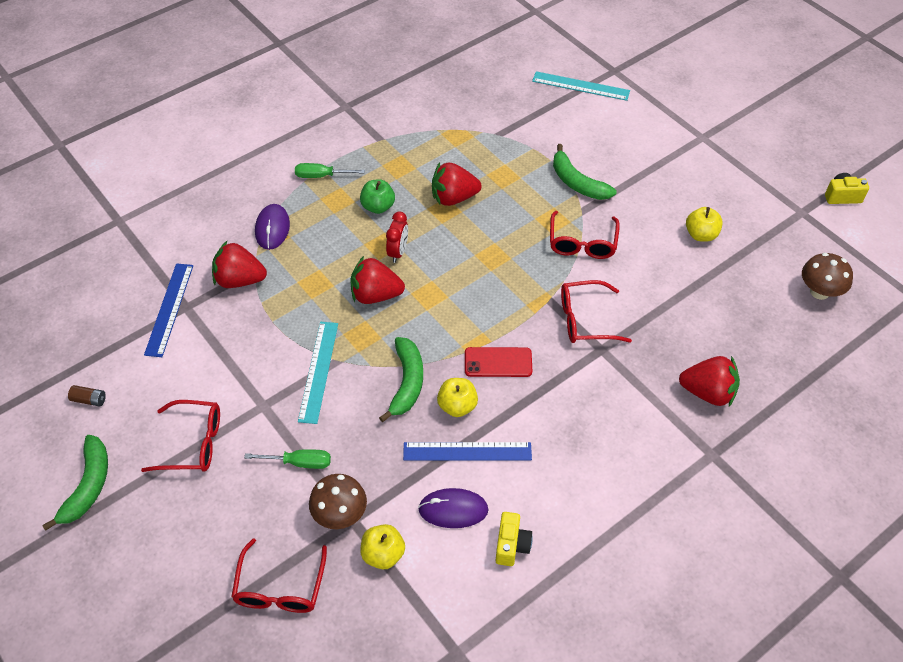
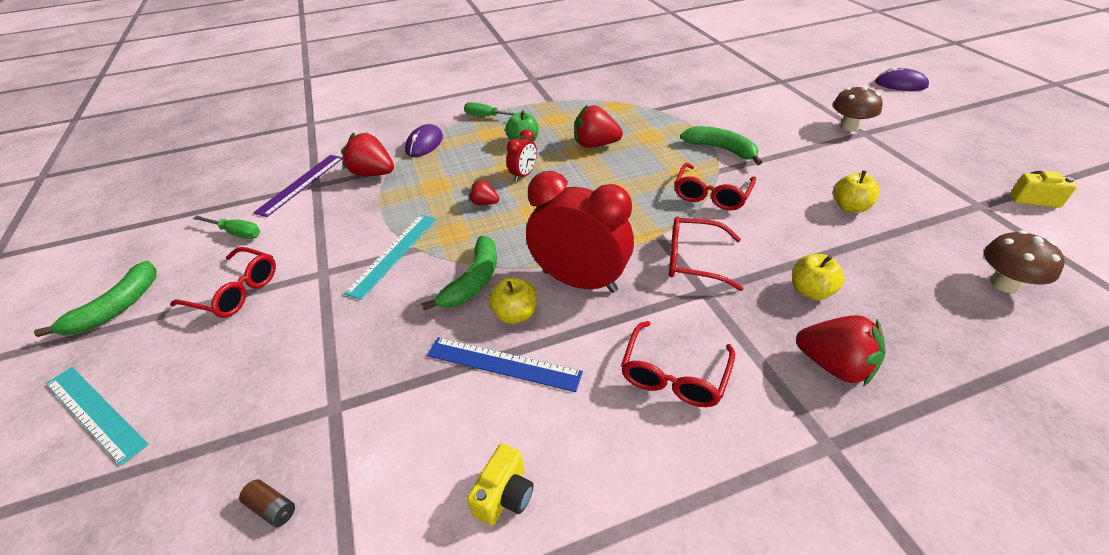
camera: 20 degrees right, 10 degrees down
(89, 400) = (182, 237): brown battery -> brown battery (272, 508)
(169, 309) = (301, 184): blue ruler -> purple ruler
(280, 587) = (203, 466): red glasses -> red glasses (674, 375)
(300, 462) = (320, 333): green screwdriver -> green screwdriver (237, 233)
(340, 514) = (324, 398): brown mushroom -> brown mushroom (849, 127)
(375, 295) = (484, 203): red strawberry -> red strawberry, size x0.55
(383, 554) = (342, 459): yellow apple -> yellow apple (810, 291)
(453, 510) = (453, 427): purple mouse -> purple mouse (900, 84)
(498, 362) = (579, 281): red phone -> red clock
(577, 183) = (721, 149): green banana -> green banana turned 150 degrees clockwise
(580, 86) = (745, 87): turquoise ruler -> turquoise ruler (95, 413)

